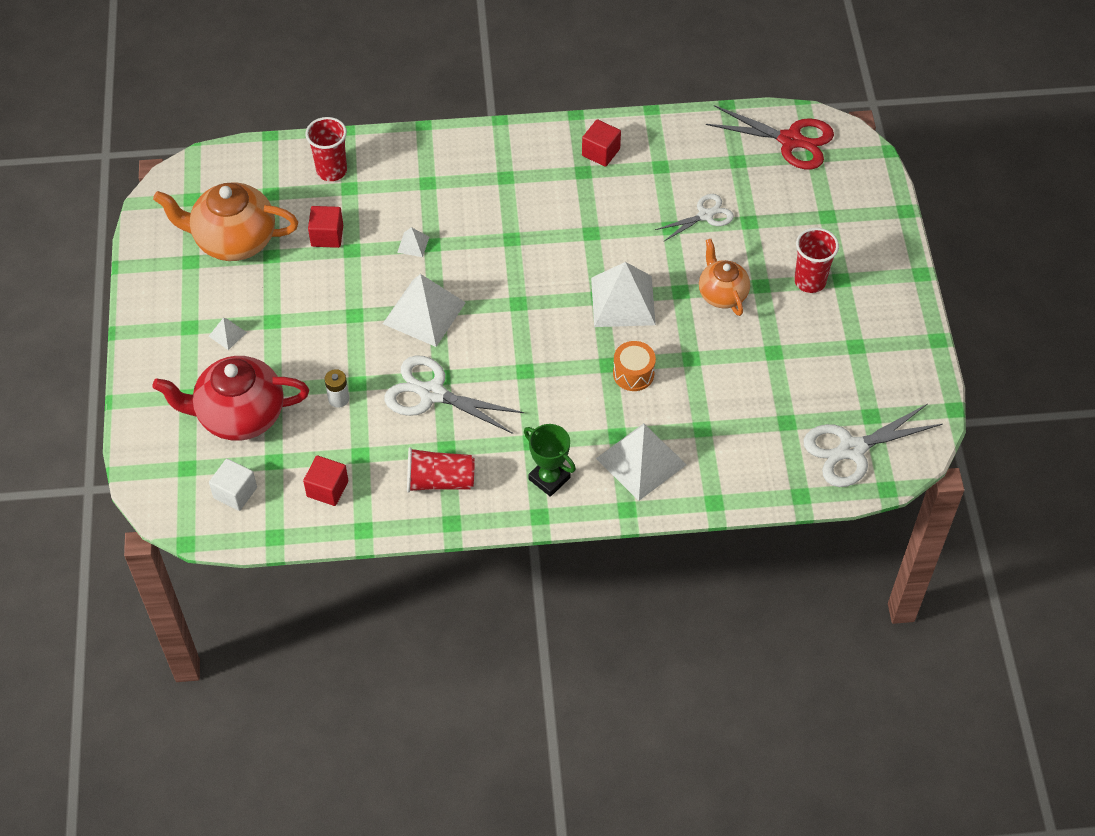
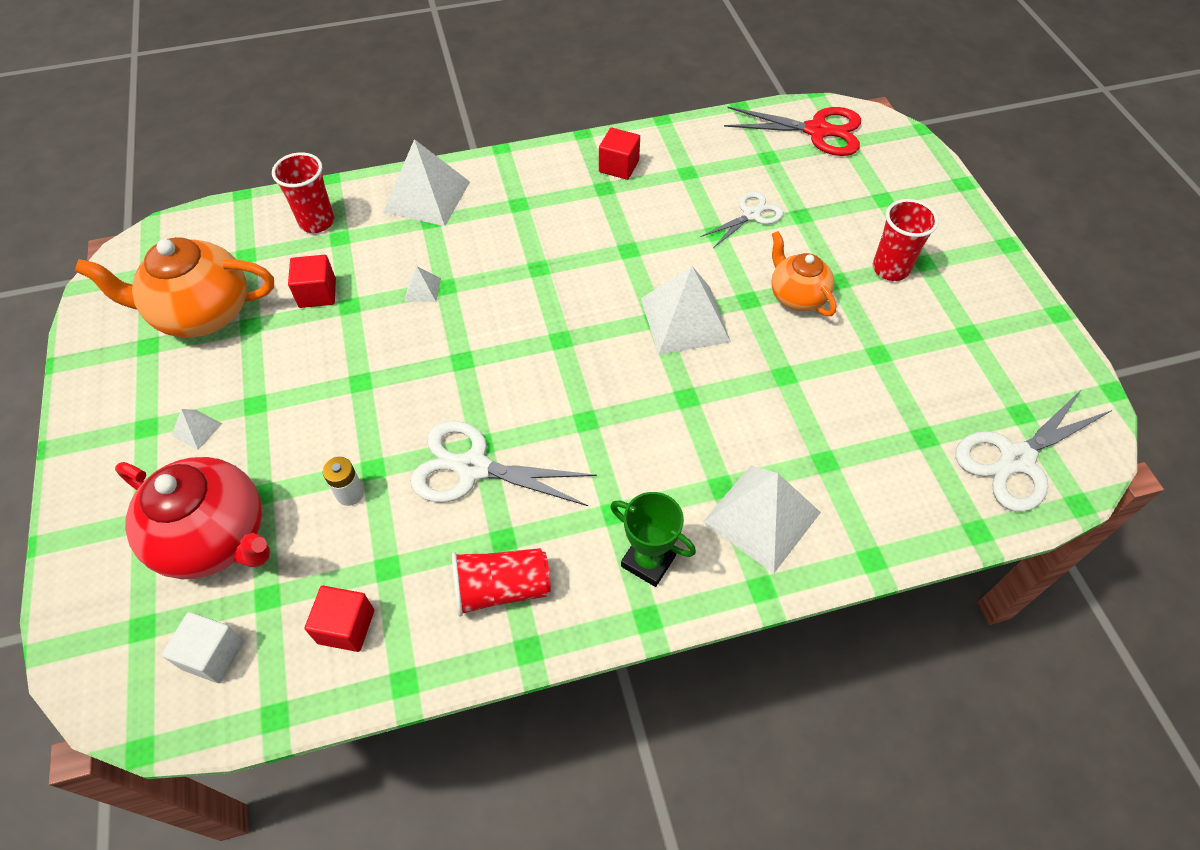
camera: 10 degrees left, 0 degrees up
(239, 415) = (216, 538): red teapot -> red teapot turned 135 degrees counterclockwise
(424, 313) = (447, 367): white pyramid -> white pyramid (427, 196)
(633, 374) = (720, 404): orange drum -> none

